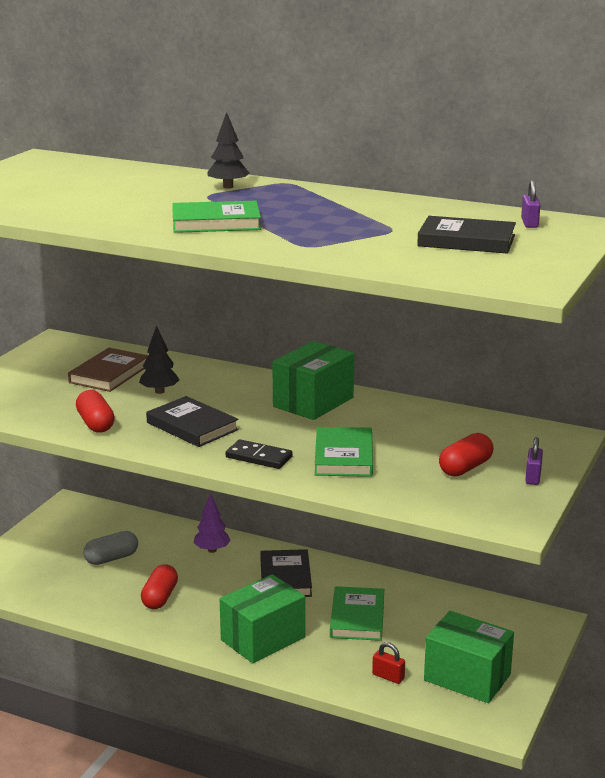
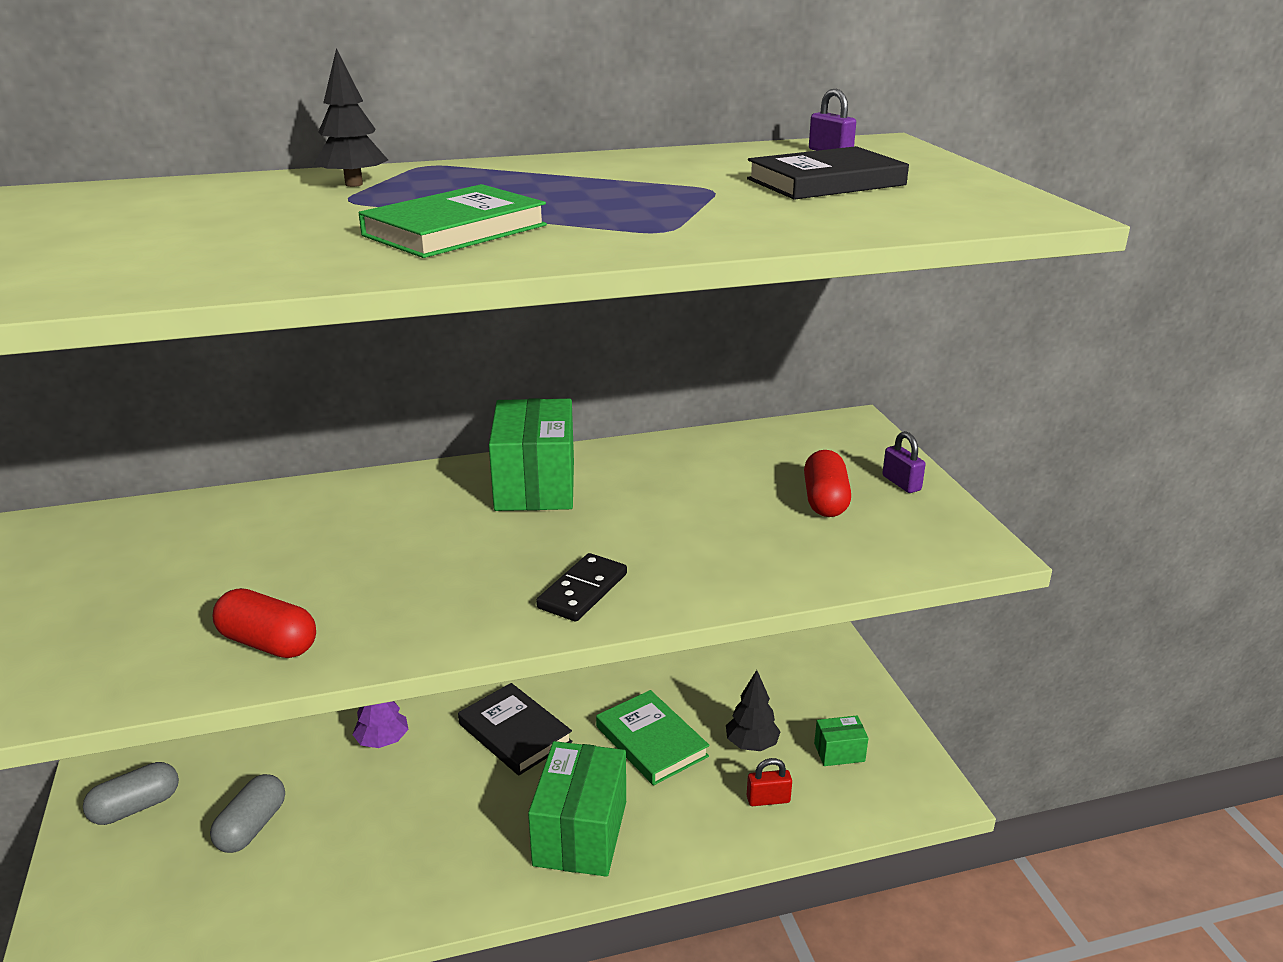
camera: 40 degrees left, 5 degrees up
(71, 526) = (136, 807): none -> grey capsule
(109, 374) = (183, 552): brown book -> none
(159, 391) = (303, 550): black tree -> black tree (751, 745)
(160, 597) = (385, 849): red capsule -> none
(192, 426) = (425, 584): black book -> none
(259, 457) = (582, 591): black domino -> black domino turned 45 degrees counterclockwise
(344, 456) = (681, 543): green book -> none
(467, 677) = (839, 752): green box -> green box, size x0.48

